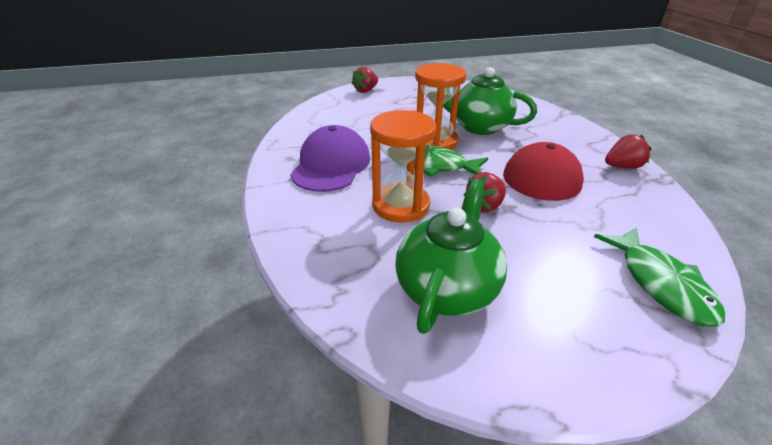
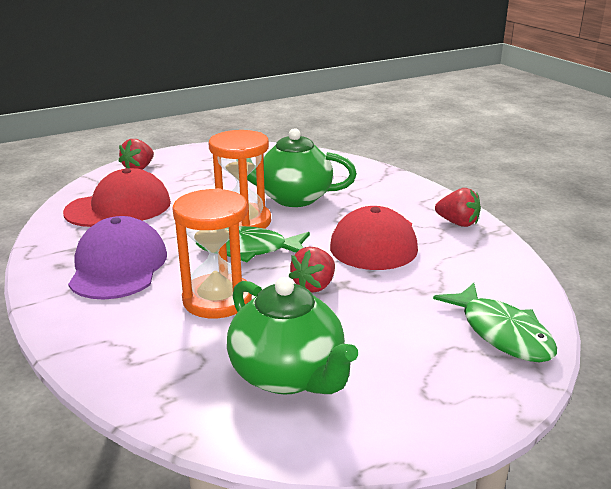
camera: 15 degrees left, 10 degrees down
(344, 118) = (119, 207): none -> red cap
(447, 288) = (288, 375): green teapot -> green teapot turned 135 degrees clockwise
(622, 167) = (458, 223): red strawberry -> red strawberry turned 60 degrees clockwise

